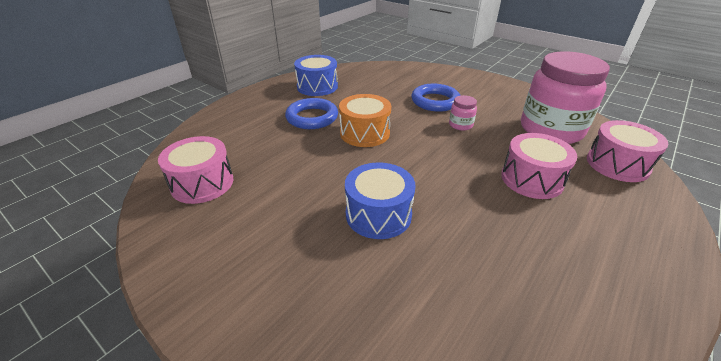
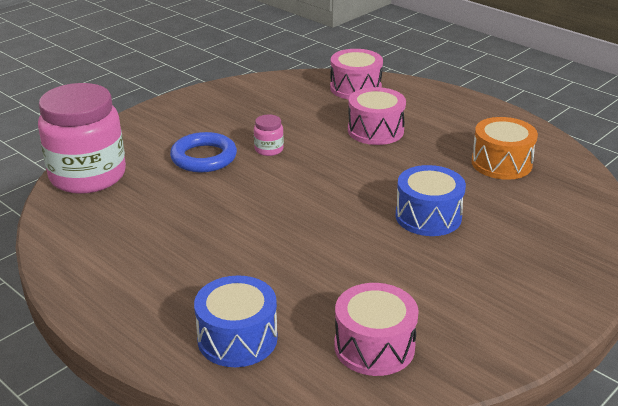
camera: 85 degrees left, 5 degrees down
(312, 117) = (219, 258): blue ring -> none
(317, 87) = (112, 254): blue drum -> blue drum (237, 338)
(364, 133) = (273, 216): orange drum -> orange drum (501, 163)
(551, 130) = (291, 102): pink jar -> pink jar (88, 176)

